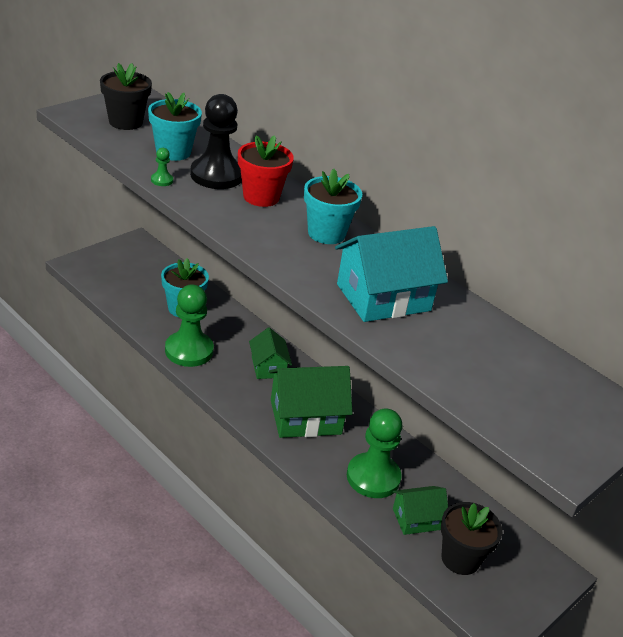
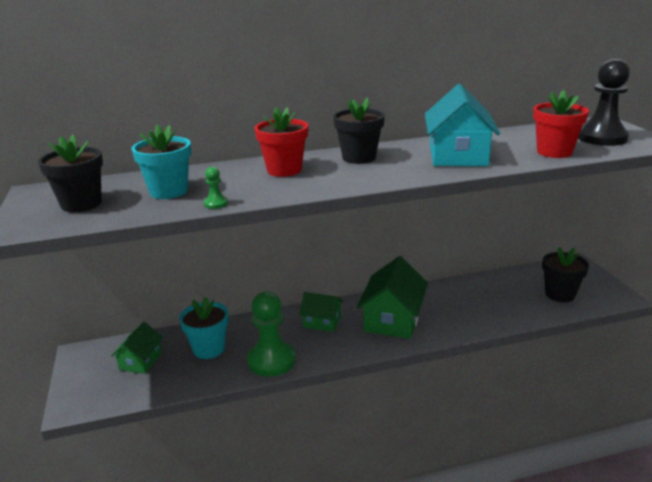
camera: 55 degrees left, 10 degrees down
(216, 175) = (231, 181): black pawn -> black pawn (601, 138)
(326, 233) = (359, 158): turquoise flower pot -> black flower pot
(373, 477) = (471, 307): green pawn -> none
(416, 519) = (519, 301): green house -> green house (140, 361)
(451, 370) = (554, 152): none -> red flower pot

